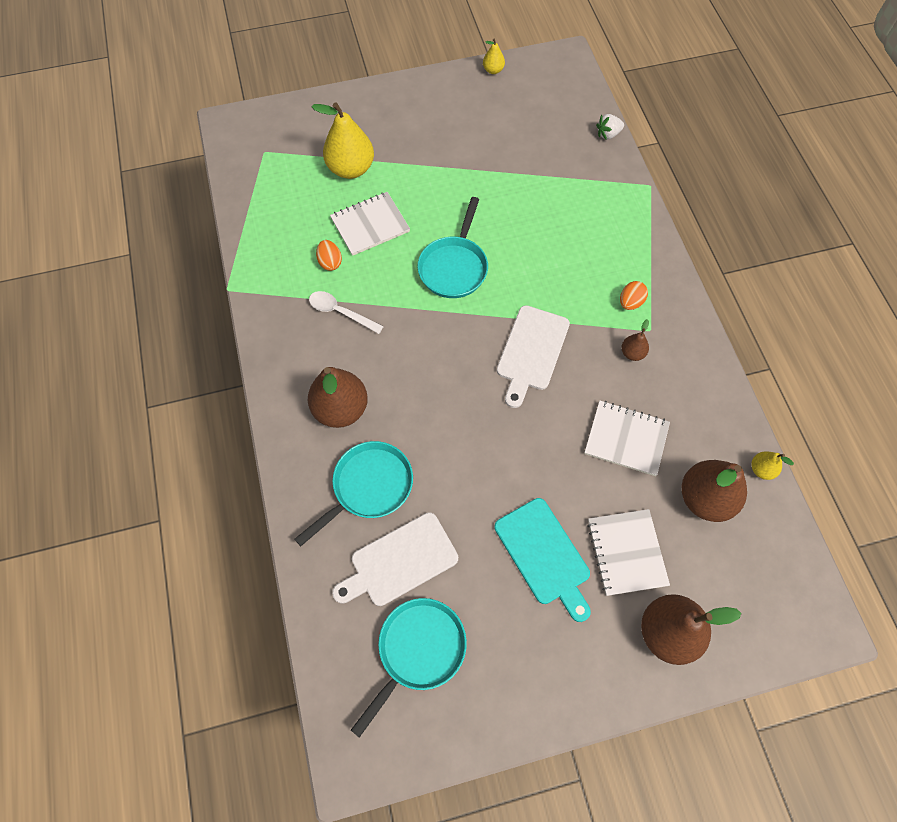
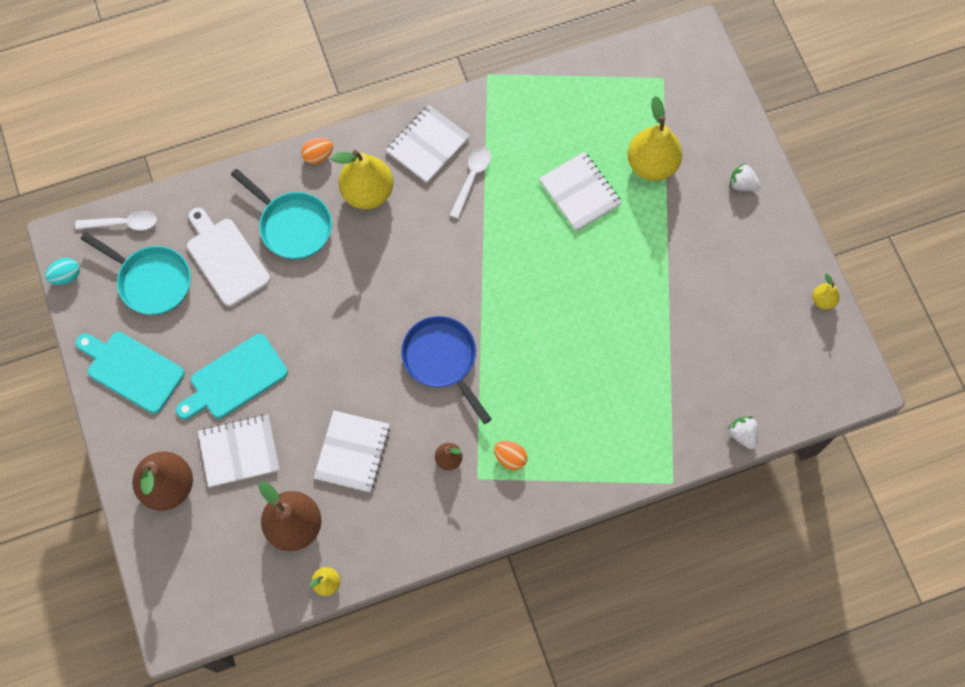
camera: 85 degrees right, 5 degrees up
(296, 349) = (428, 145): none -> white notebook
(330, 262) = (529, 161): orange egg -> orange egg (318, 156)
(338, 686) = (123, 223): none -> white spoon
(341, 409) = (368, 192): brown pear -> yellow pear
(380, 108) = (742, 184): none -> white strawberry
(401, 762) = (66, 276): none -> turquoise egg
(454, 267) = (536, 279): turquoise pan -> none
(529, 675) = (132, 370): none -> turquoise cutting board
(531, 351) = (442, 360): white cutting board -> blue pan

